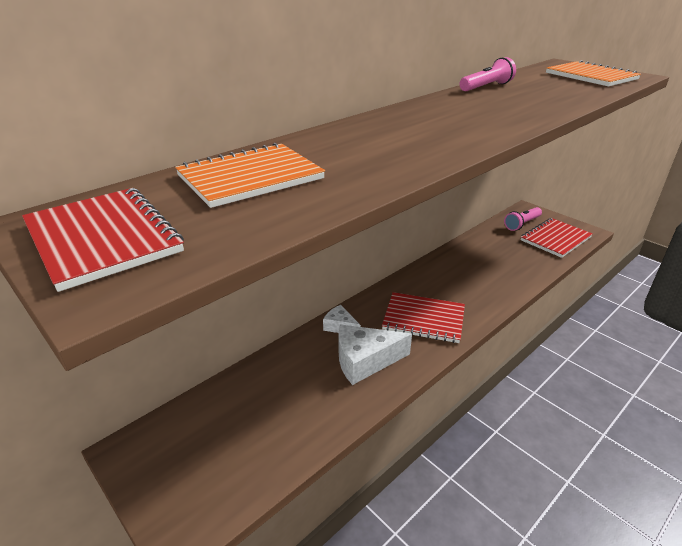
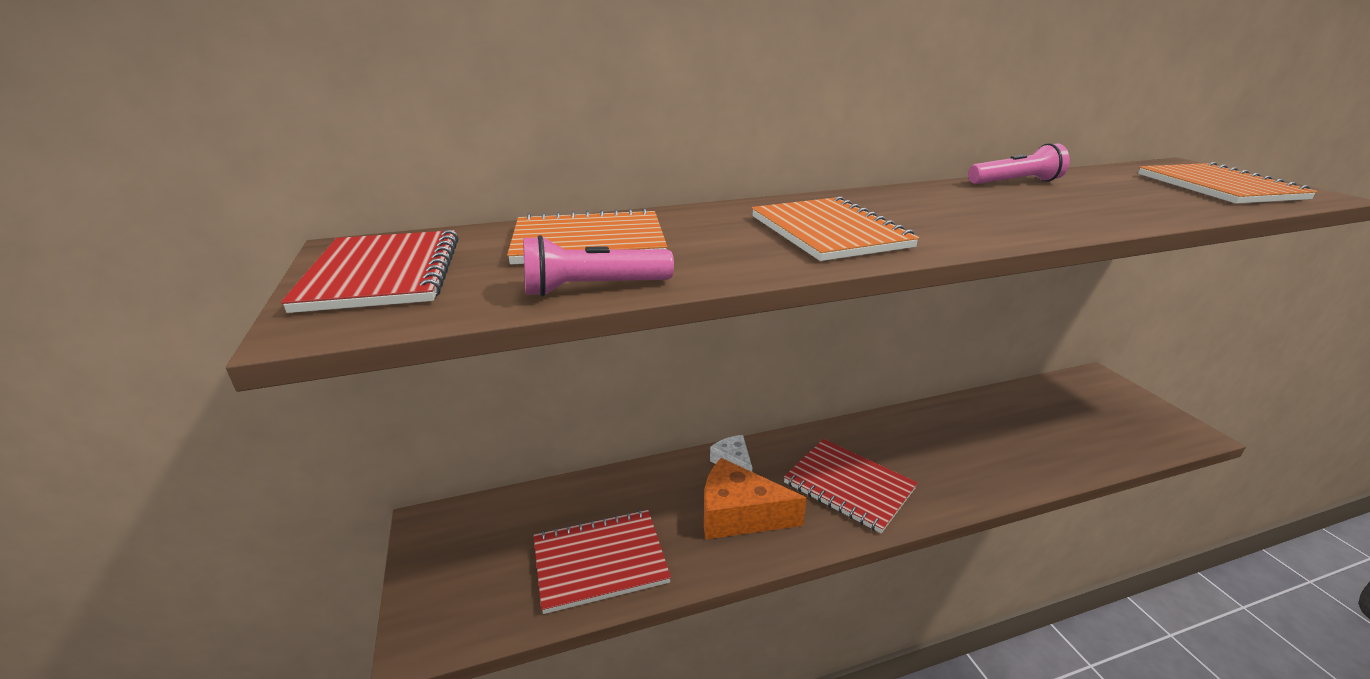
camera: 25 degrees right, 5 degrees down
(365, 361) = (739, 515): white cheese -> orange cheese
(412, 140) = (829, 232): none -> orange notebook
(522, 224) = (1077, 396): pink flashlight -> pink flashlight (593, 288)
(555, 239) = (1125, 430): red notebook -> red notebook (600, 561)

